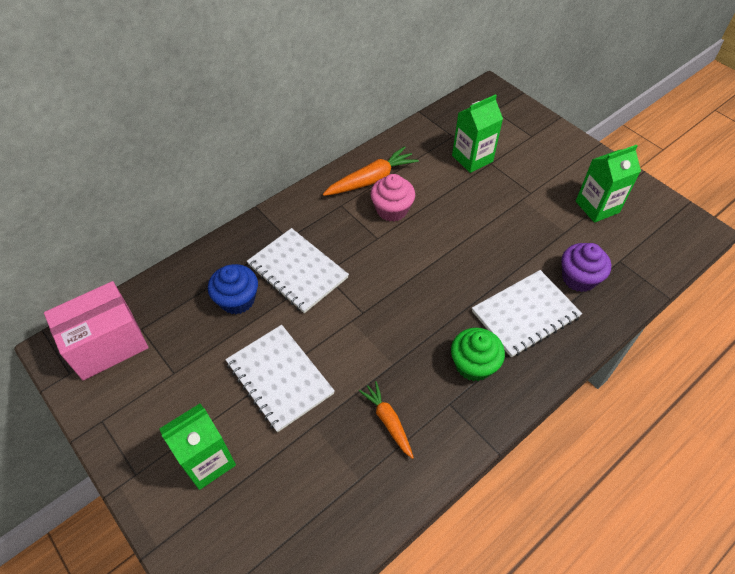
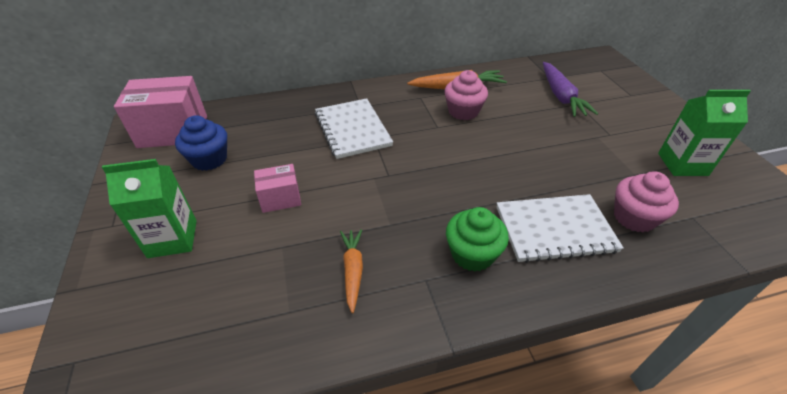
camera: 25 degrees right, 10 degrees down
(237, 300) = (290, 133): blue cupcake -> blue cupcake (209, 159)
(279, 378) = (280, 199): white notebook -> pink box
(472, 158) = (561, 96): green carton -> purple carrot
(579, 278) = (634, 217): purple cupcake -> pink cupcake

